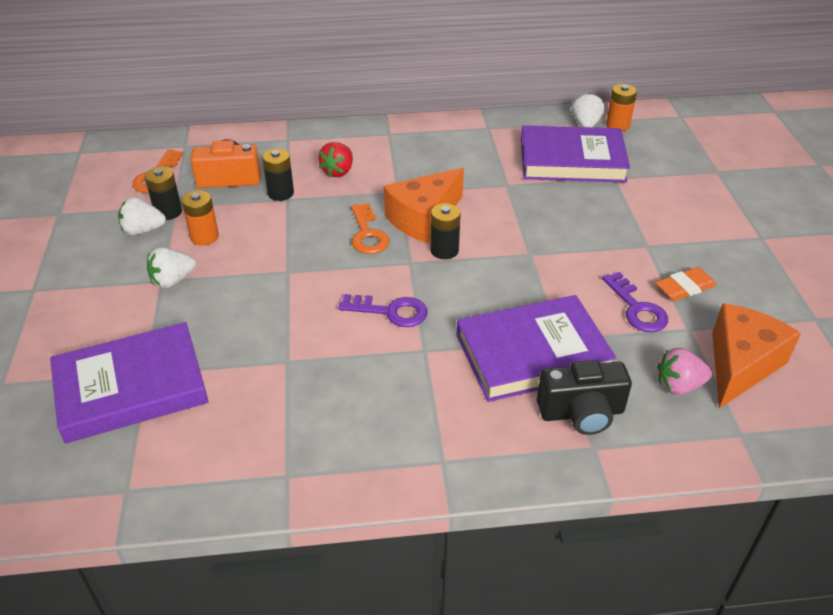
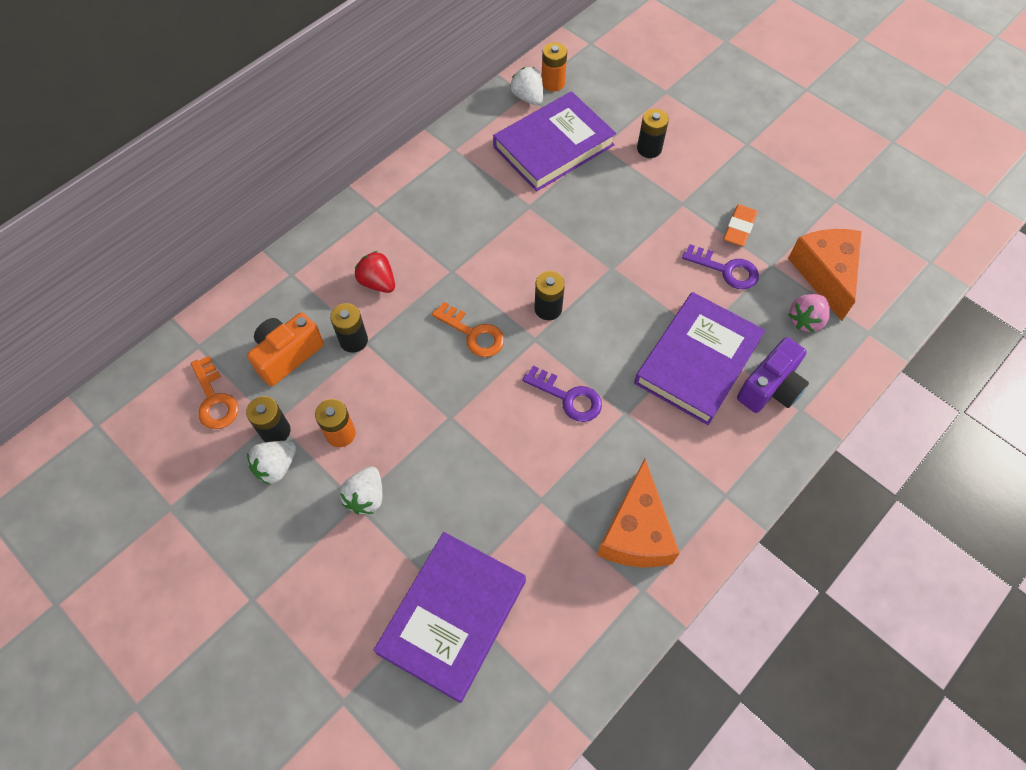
camera: 40 degrees left, 20 degrees up
(338, 171) = (378, 282): red strawberry -> red strawberry turned 150 degrees clockwise
(390, 311) = (568, 397): purple key -> purple key turned 60 degrees clockwise
(423, 218) = (500, 287): orange cheese -> orange cheese (636, 532)
(581, 413) = (770, 388): black camera -> purple camera
(657, 198) = (649, 149): none -> black battery

